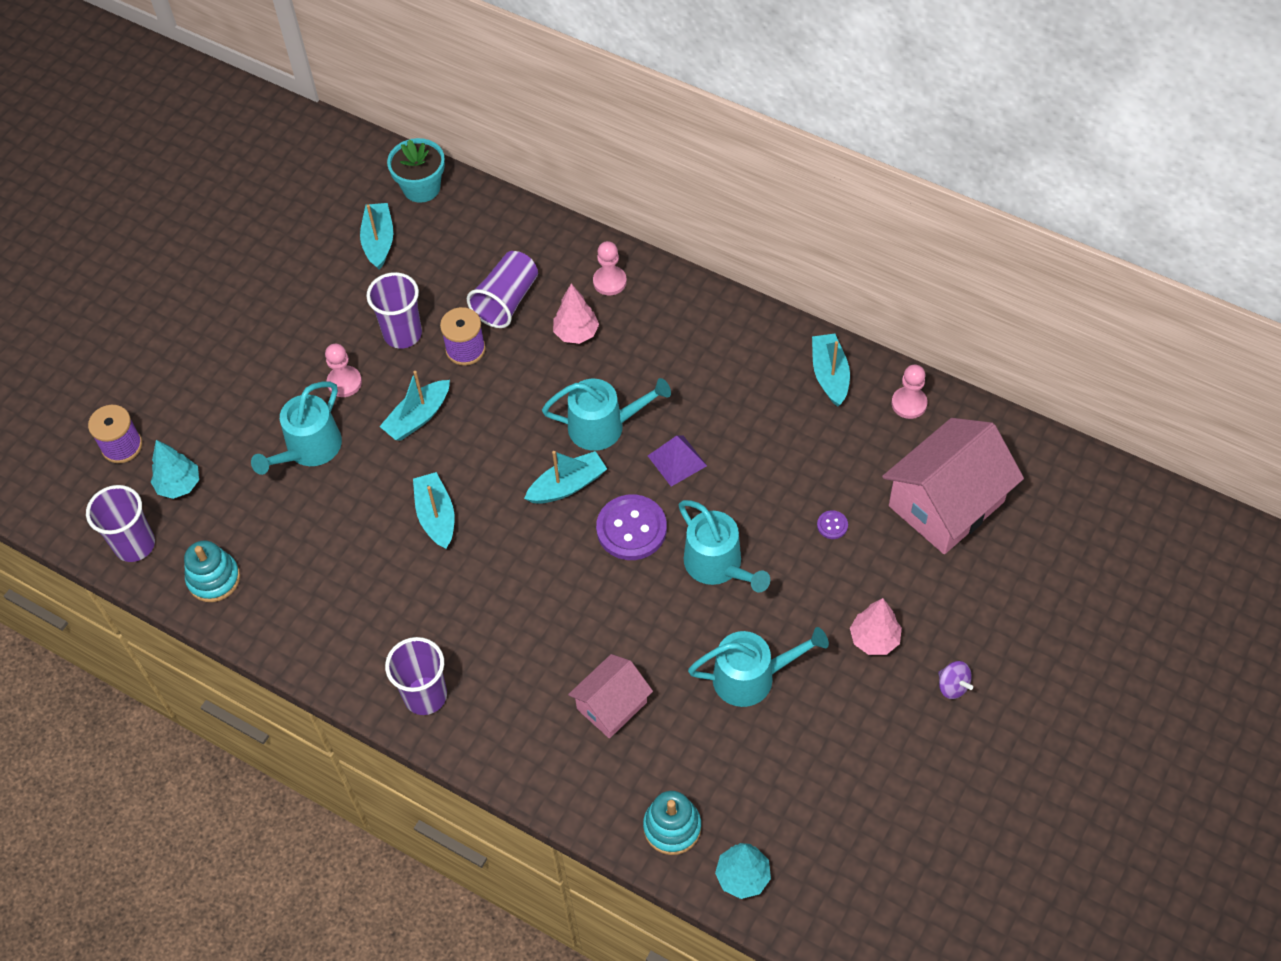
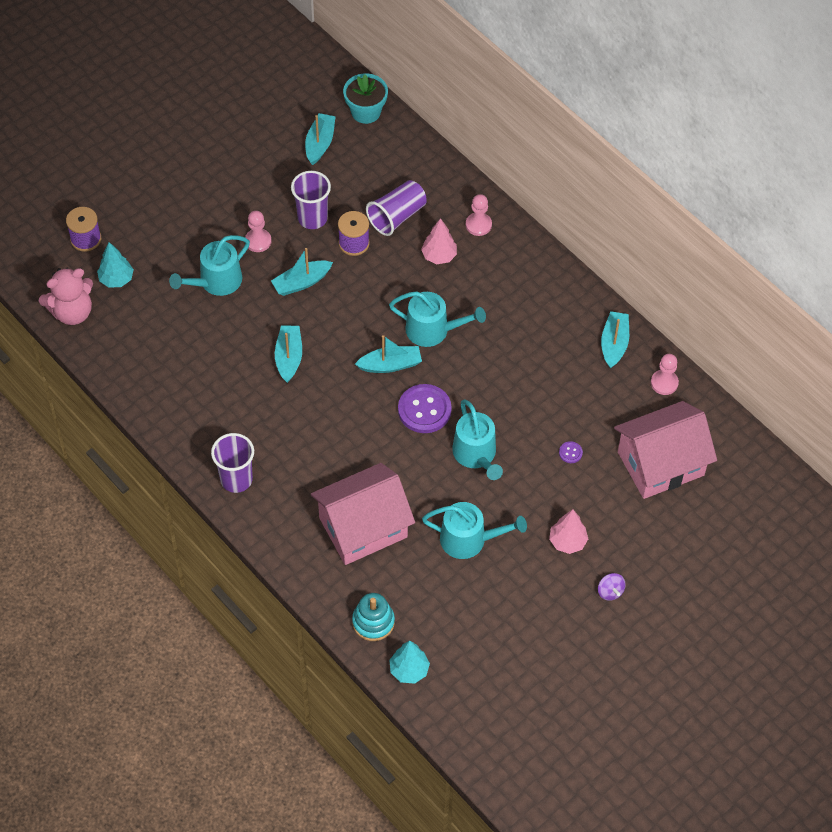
camera: 15 degrees right, 0 degrees up
(135, 545) = (72, 312): purple cup -> pink teddy bear
(214, 579) = (118, 353): turquoise stacking toy -> none
(612, 705) = (363, 527): pink house -> pink house, size x1.74
(677, 460) = (476, 371): purple pyramid -> none

